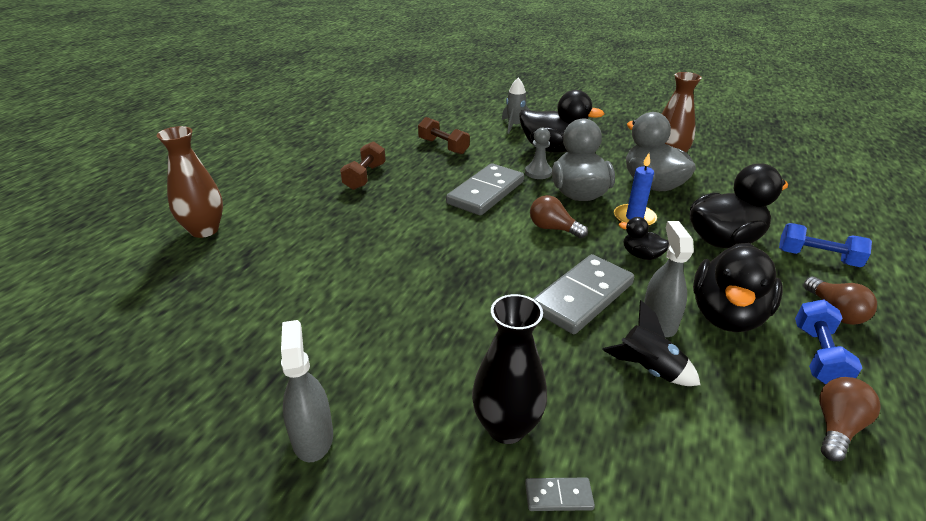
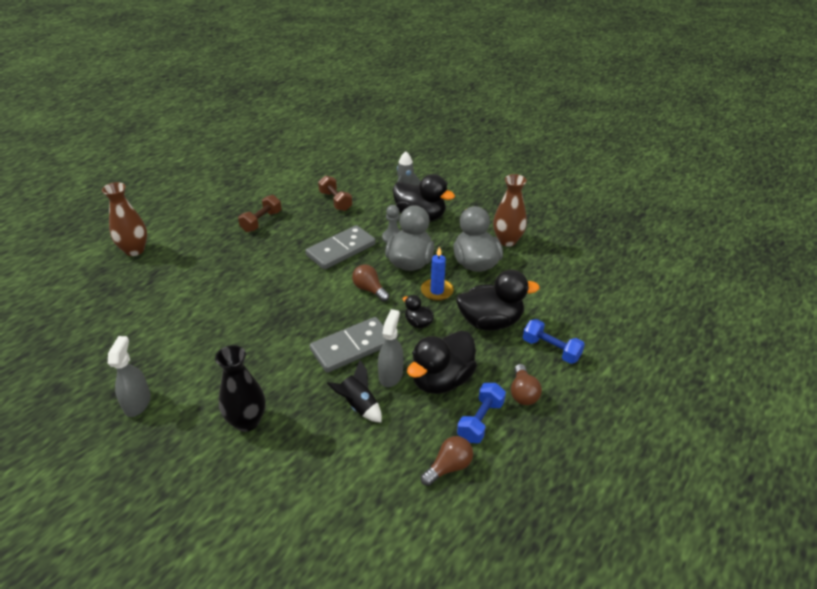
camera: 15 degrees right, 5 degrees up
(558, 496) = (251, 466): grey domino -> none

